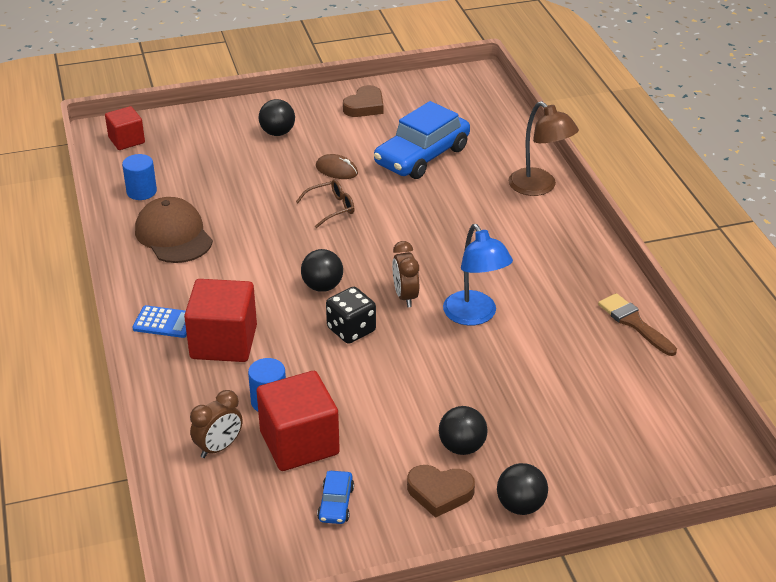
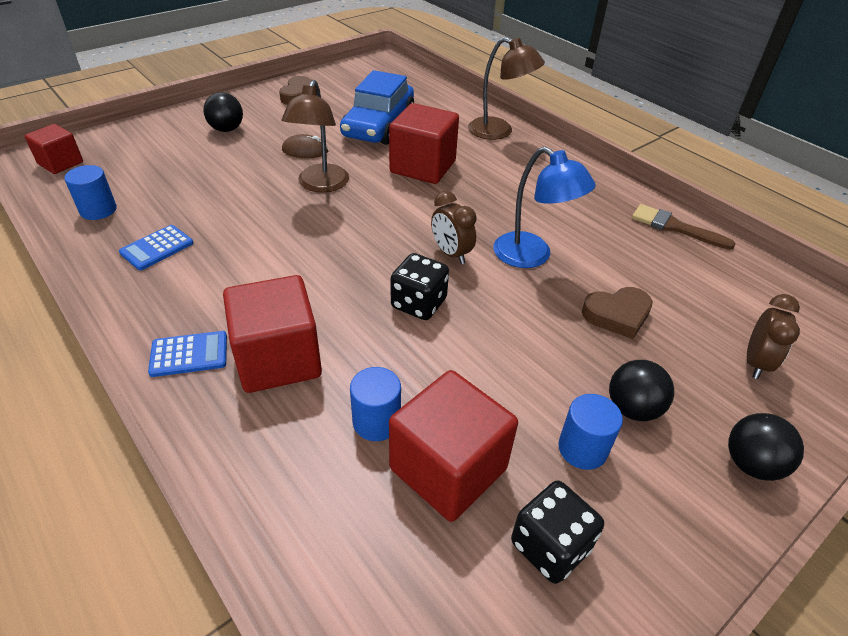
camera: 25 degrees left, 5 degrees up
(173, 235) = (157, 248): brown cap -> blue calculator
(219, 447) = (347, 514): brown clock -> brown clock (755, 363)
(322, 286) = (358, 264): black ball -> none
(331, 208) = (320, 185): brown glasses -> brown lamp
(336, 503) = (550, 546): blue car -> black dice
(402, 459) = (582, 449): none -> blue cylinder
(435, 210) = (423, 167): none -> red cube
(439, 493) = (656, 480): brown heart -> brown heart (617, 315)

